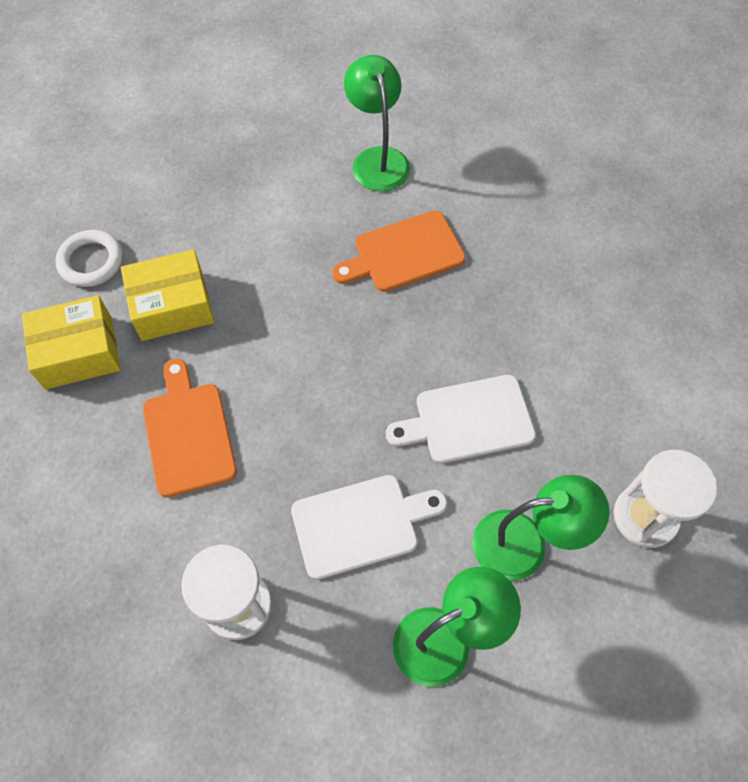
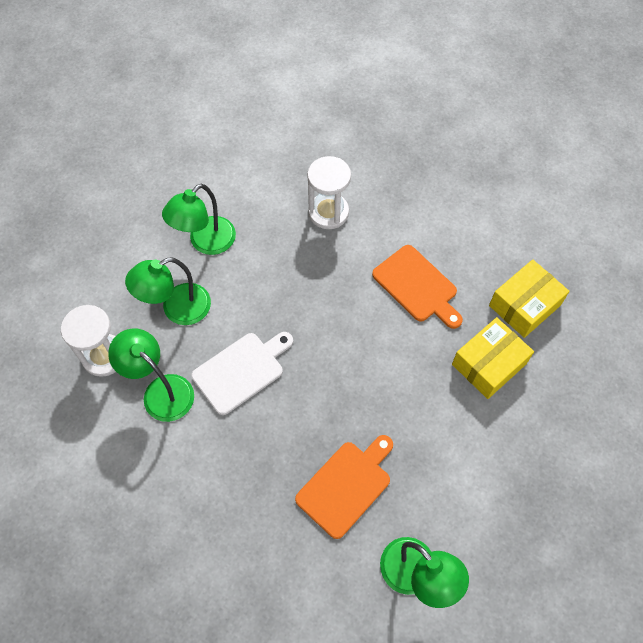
camera: 155 degrees right, 0 degrees up
(91, 261) = (571, 372): white ring -> none
(361, 524) = (281, 279): white cutting board -> none
(579, 438) = (161, 390): none -> green lamp

